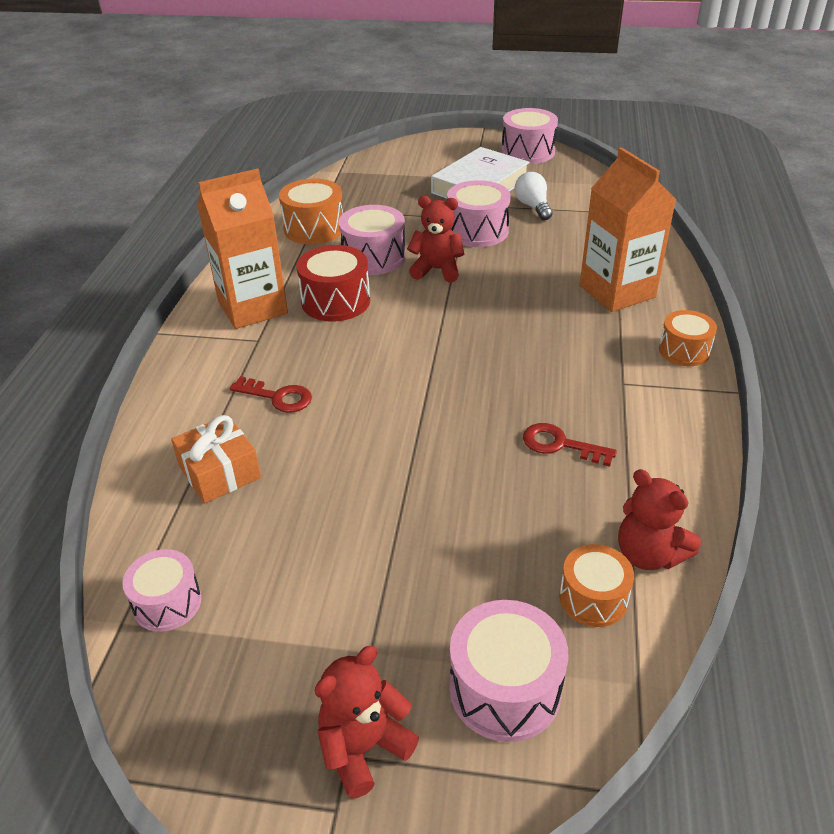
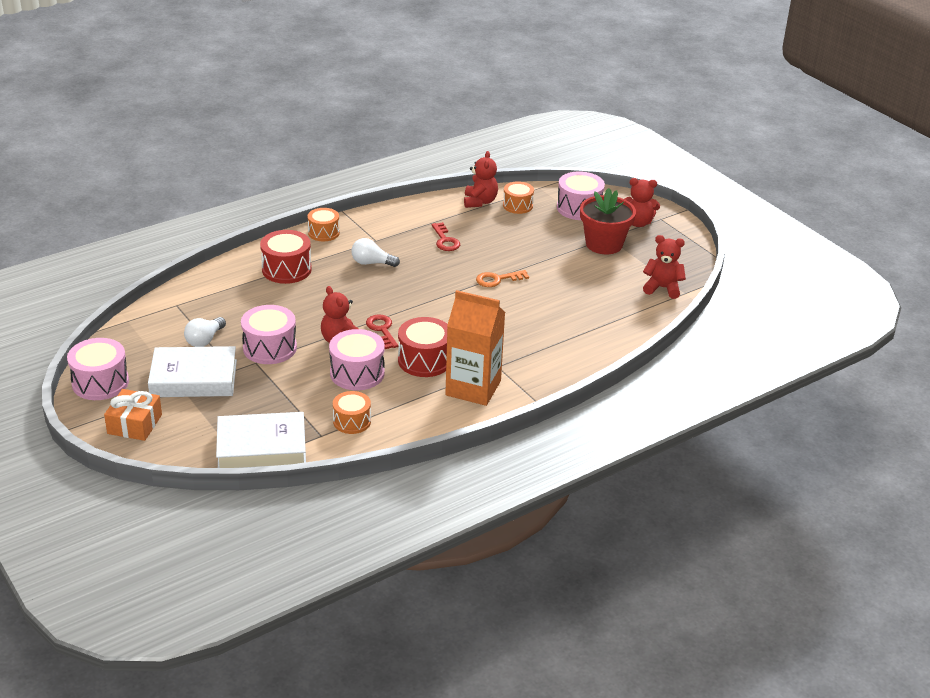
camera: 135 degrees left, 5 degrees down
(167, 603) = (662, 288): pink drum -> red teddy bear
(219, 472) = (594, 317): orange gift -> orange gift (135, 424)
(278, 397) = (528, 331): red key -> red key (382, 330)
(314, 228) = (352, 421): orange drum -> orange drum, size x0.66
(347, 183) = (261, 447): none -> white book
(357, 627) = (604, 244): none -> red flower pot
(409, 437) = (497, 279): none -> orange key
(567, 354) = (371, 263): none -> white light bulb
(617, 291) = (286, 269): orange carton -> red drum

